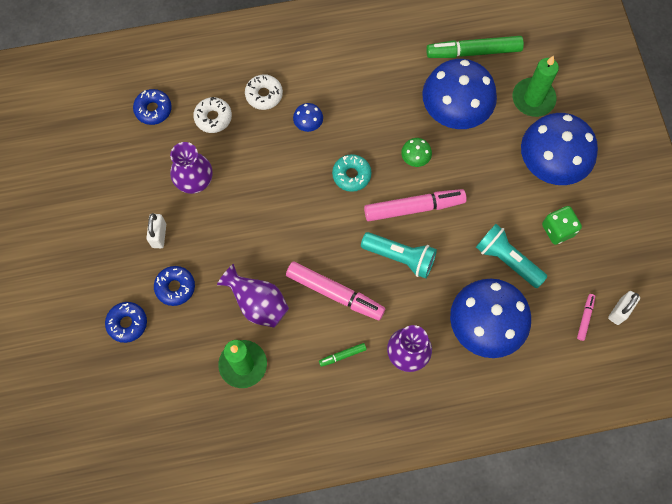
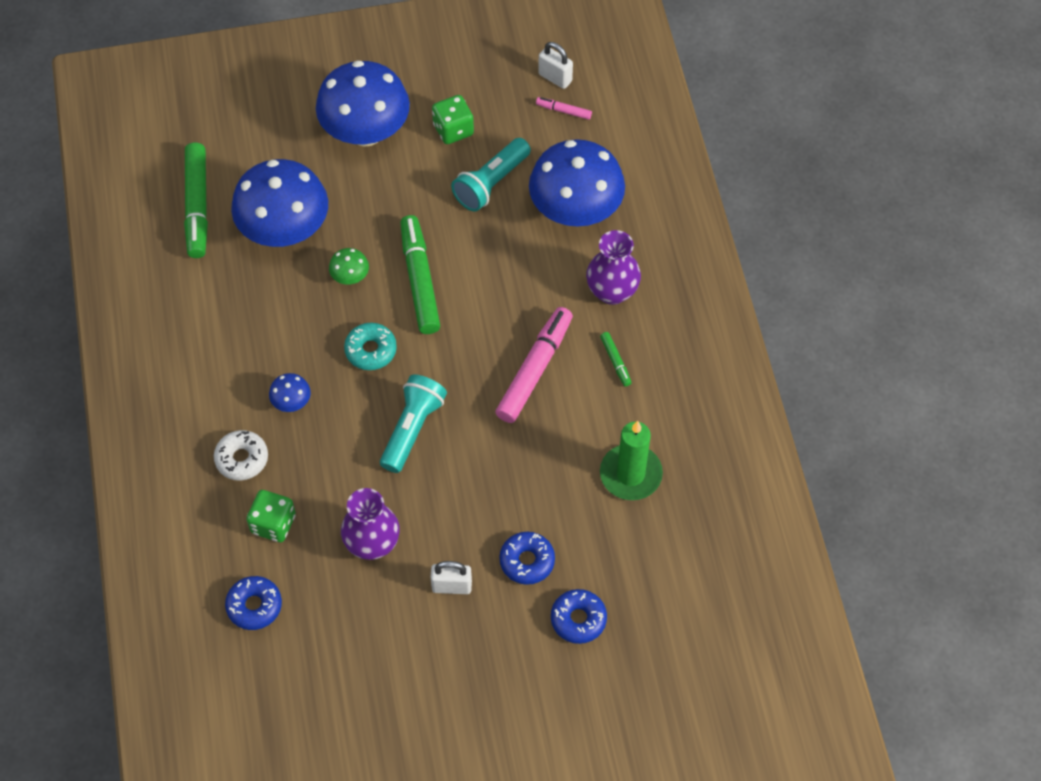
camera: 90 degrees left, 10 degrees down
(213, 118) = (273, 524): white donut -> green dice
(258, 303) = (549, 459): purple vase -> none
(400, 257) = (487, 296): turquoise flashlight -> turquoise flashlight (412, 429)
(413, 208) = (419, 280): pink marker -> green marker
(533, 99) = (273, 144): green candle -> none

